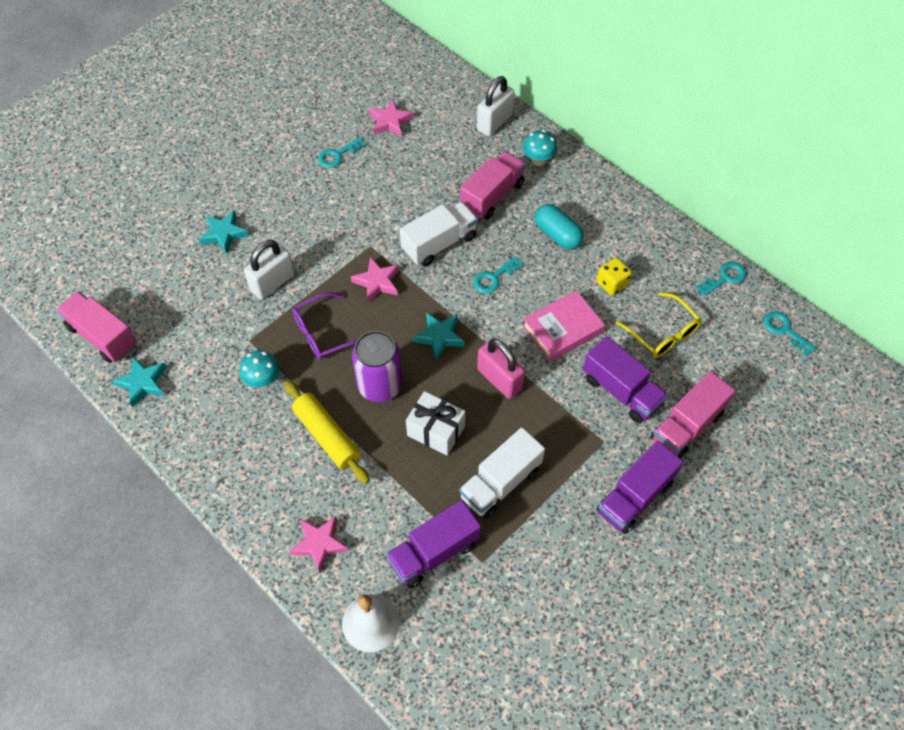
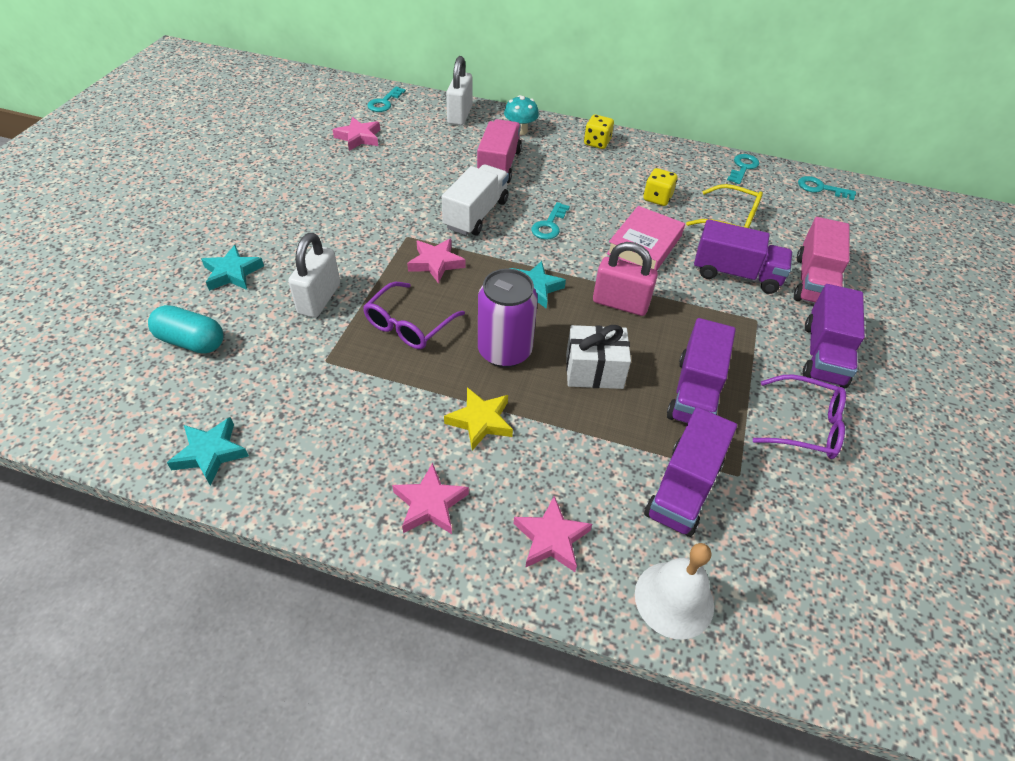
camera: 30 degrees left, 10 degrees down
(102, 336) = (125, 422): pink truck -> none
(257, 483) = (430, 504): none -> pink star
(263, 380) = (367, 394): turquoise mushroom -> none
(327, 436) = (480, 421): yellow rolling pin -> yellow star
(338, 155) = (321, 174): turquoise key -> turquoise key (384, 102)
(500, 483) = (695, 392): white truck -> purple truck
(557, 235) = (580, 177): turquoise capsule -> turquoise capsule (191, 341)
(566, 548) = (805, 426): none -> purple glasses
(601, 199) = (597, 143): none -> yellow dice

